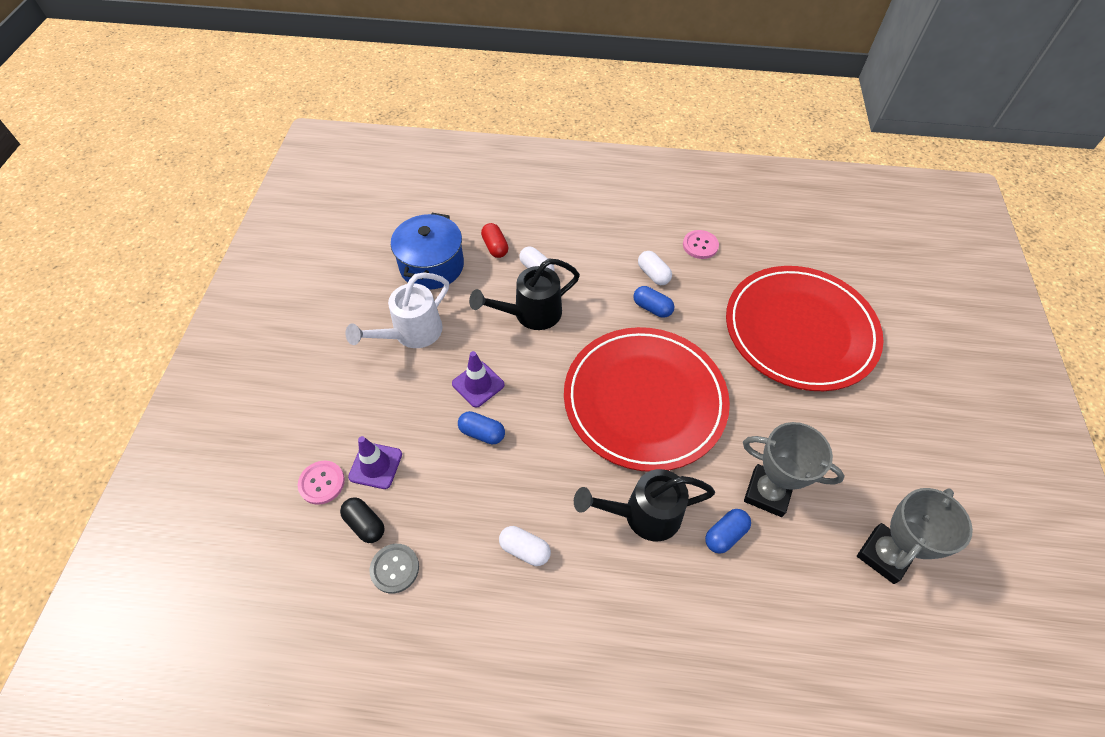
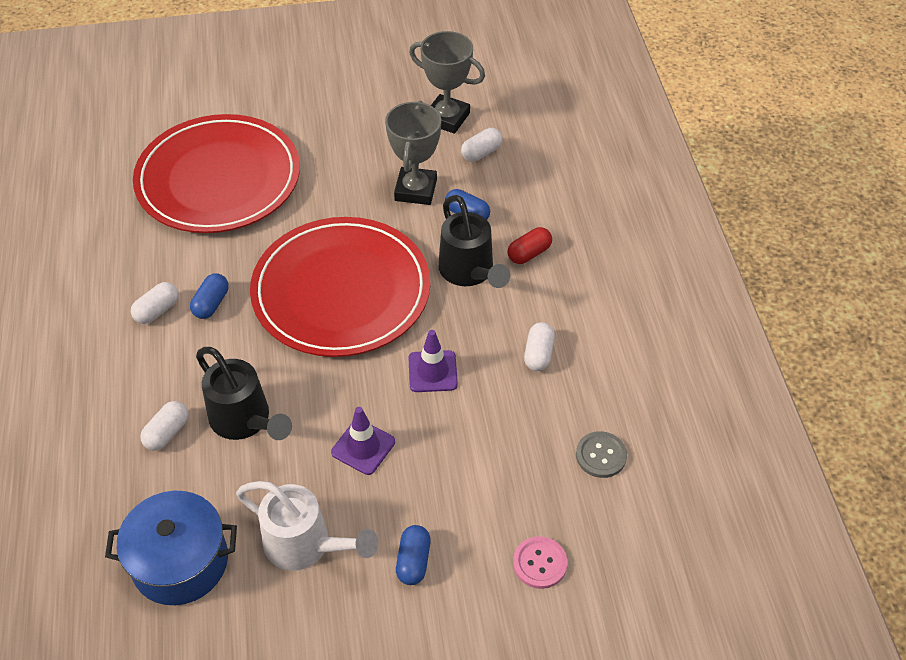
camera: 105 degrees left, 5 degrees down
(365, 524) = (568, 500): black capsule -> none
(375, 465) = (499, 516): purple traffic cone -> purple traffic cone (432, 371)
(482, 433) = (425, 425): blue capsule -> blue capsule (413, 561)
(495, 247) = (132, 492): red capsule -> red capsule (529, 253)
(700, 245) = (101, 273): pink button -> none
(821, 578) = (481, 153): none -> white capsule

